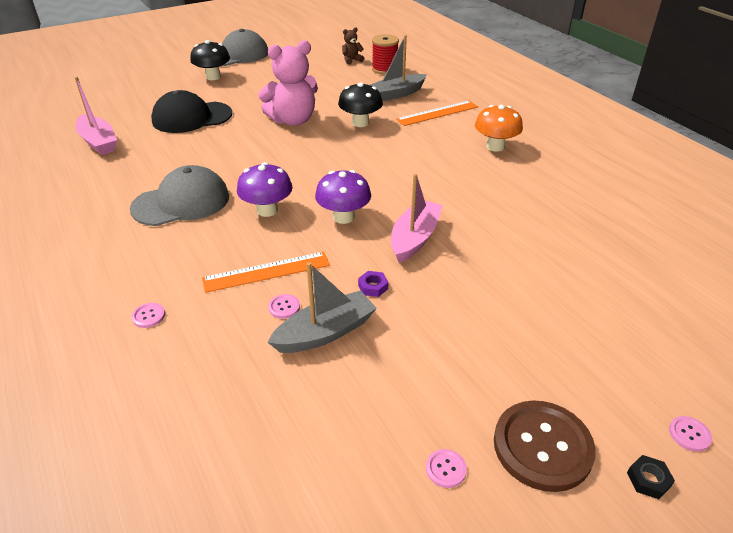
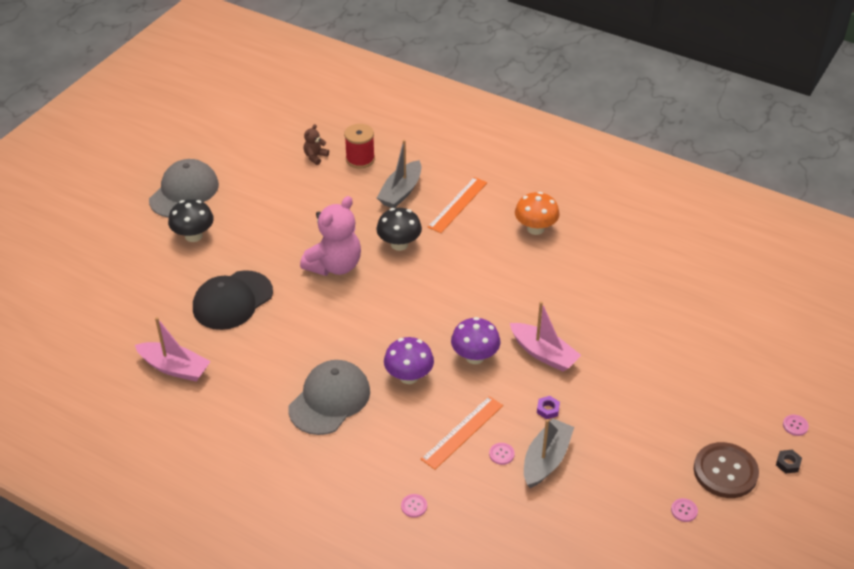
camera: 30 degrees left, 5 degrees up
(414, 238) = (543, 354): pink boat -> pink boat turned 135 degrees clockwise

